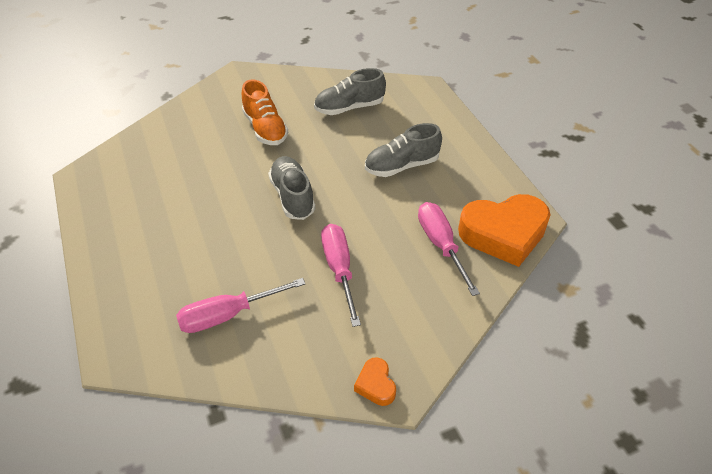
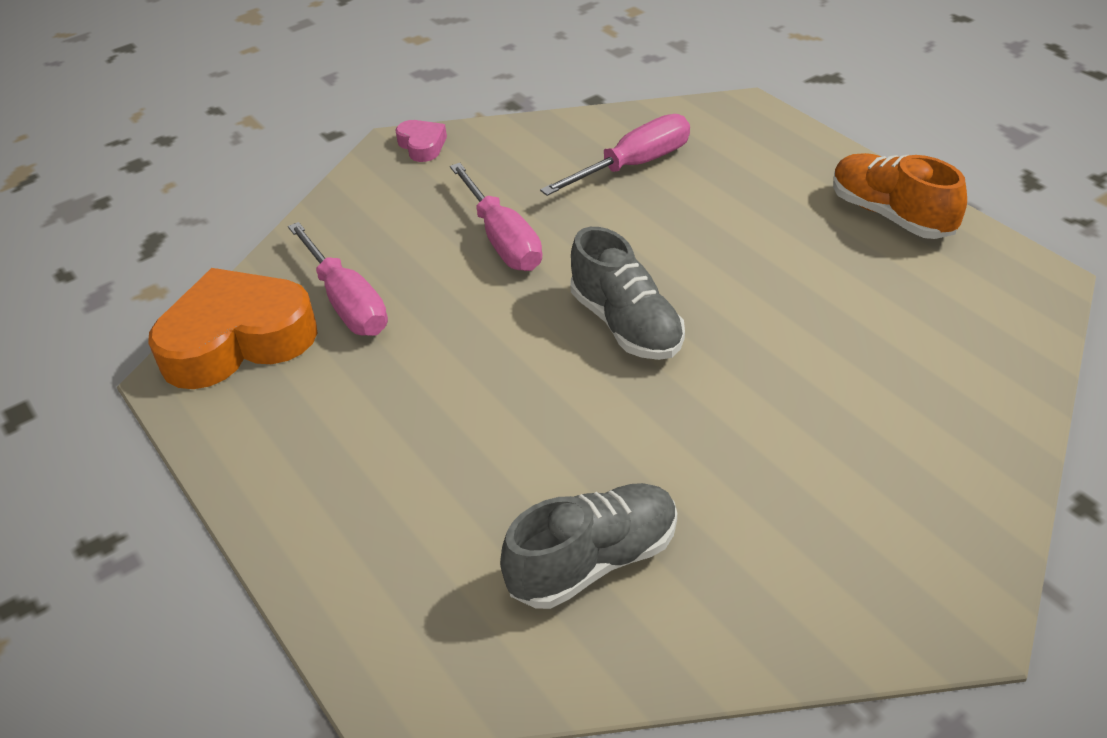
camera: 170 degrees right, 5 degrees down
(265, 128) = (766, 454): orange shoe -> orange shoe (891, 215)
(376, 385) = (422, 145): orange heart -> pink heart
(401, 166) = (433, 428): grey shoe -> none

